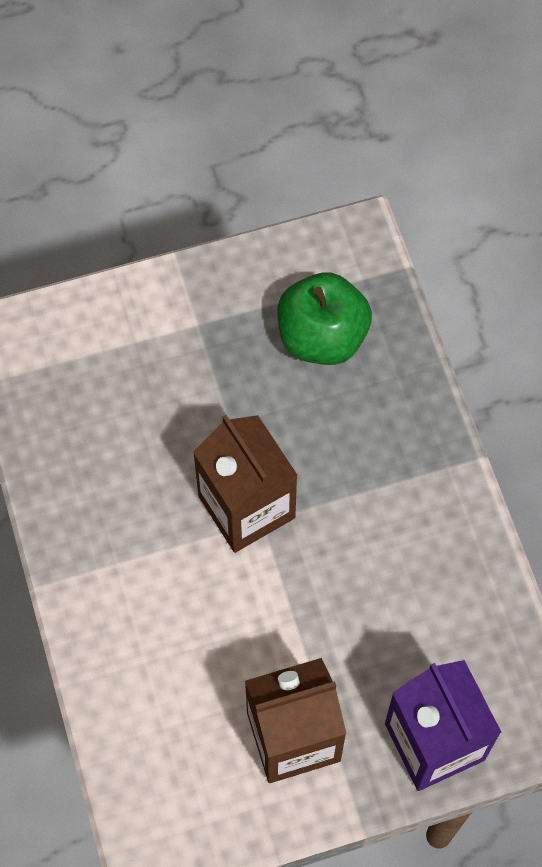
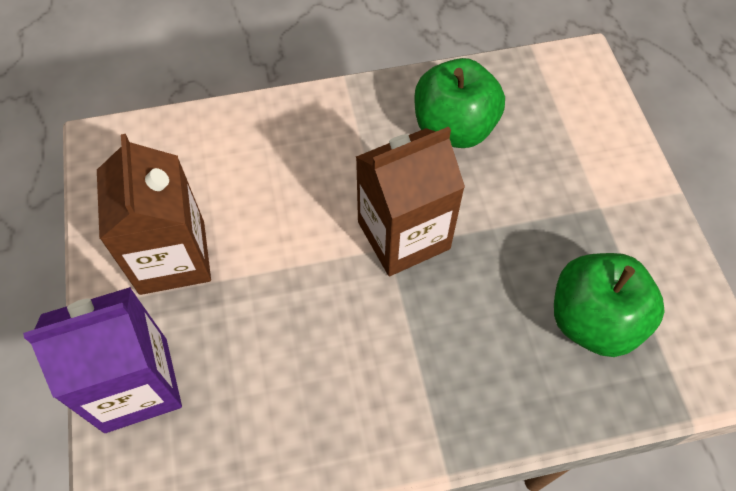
camera: 95 degrees right, 5 degrees down
(107, 463) = (454, 128): none -> green apple

